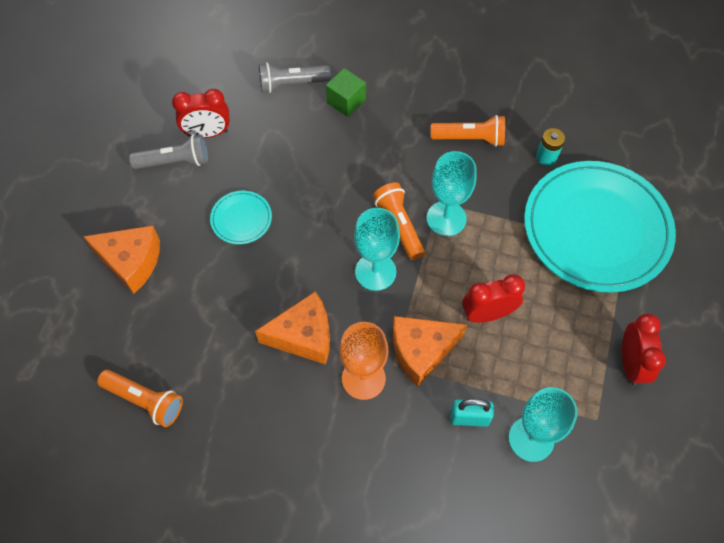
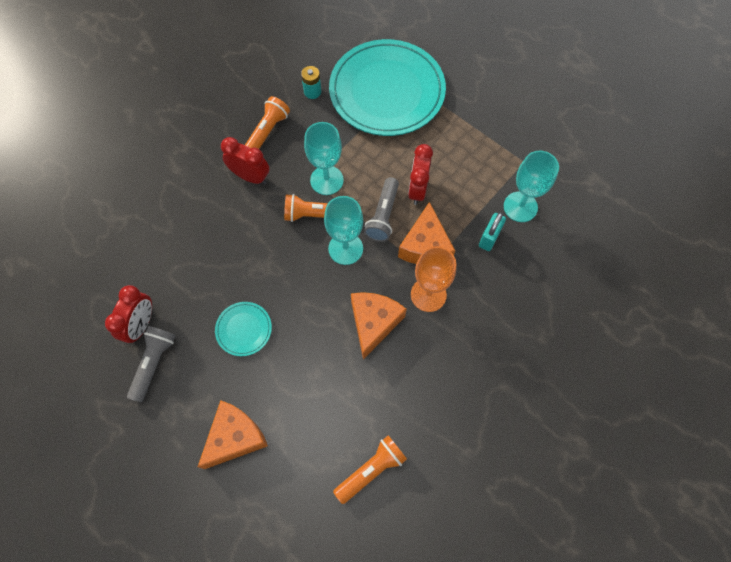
camera: 65 degrees left, 5 degrees up
(292, 84) = (133, 236): grey flashlight -> grey flashlight (383, 215)
(346, 101) = (178, 203): green cube -> none
(630, 363) = (494, 122): red clock -> red clock (250, 177)

